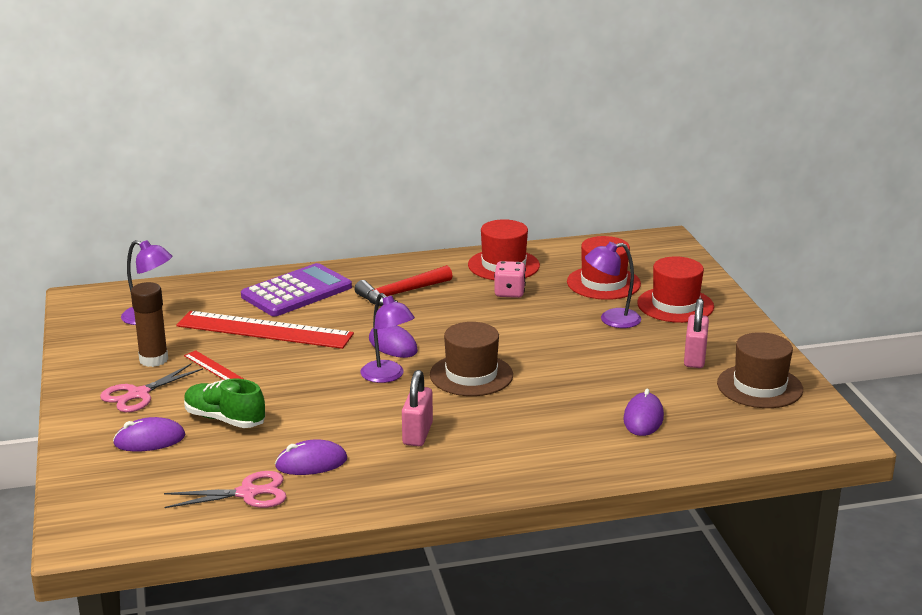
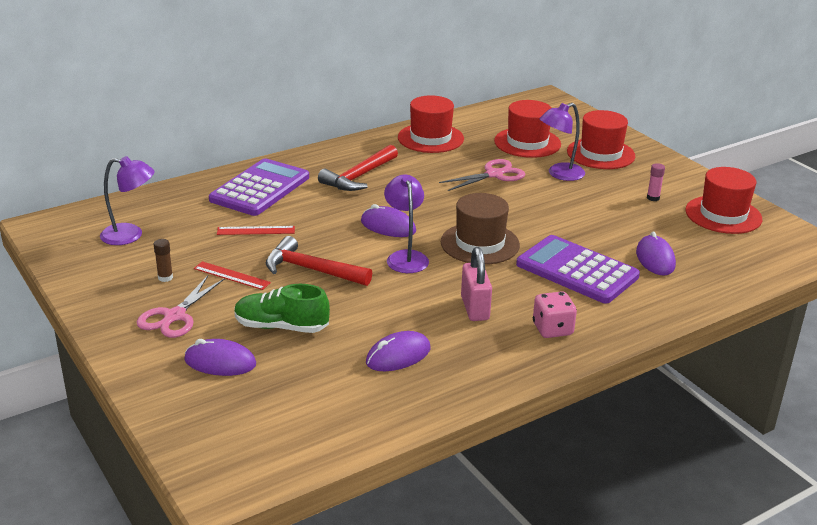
camera: 20 degrees left, 5 degrees up
(149, 440) = (220, 362): purple mouse -> purple mouse turned 45 degrees clockwise
(153, 360) = (165, 277): brown glue stick -> brown glue stick, size x0.50
(247, 493) = (359, 399): pink scissors -> pink scissors (494, 174)
(264, 330) = (256, 230): red ruler -> red ruler, size x0.44
(289, 374) = (311, 270): none -> red hammer
(387, 376) = (405, 257): purple lamp -> purple lamp turned 135 degrees counterclockwise
(509, 293) = (455, 162): pink dice -> pink dice (552, 329)
(550, 416) = (577, 270): none -> purple calculator
(694, 358) = (653, 198): pink padlock -> pink glue stick
(759, 386) = (723, 215): brown hat -> red hat

